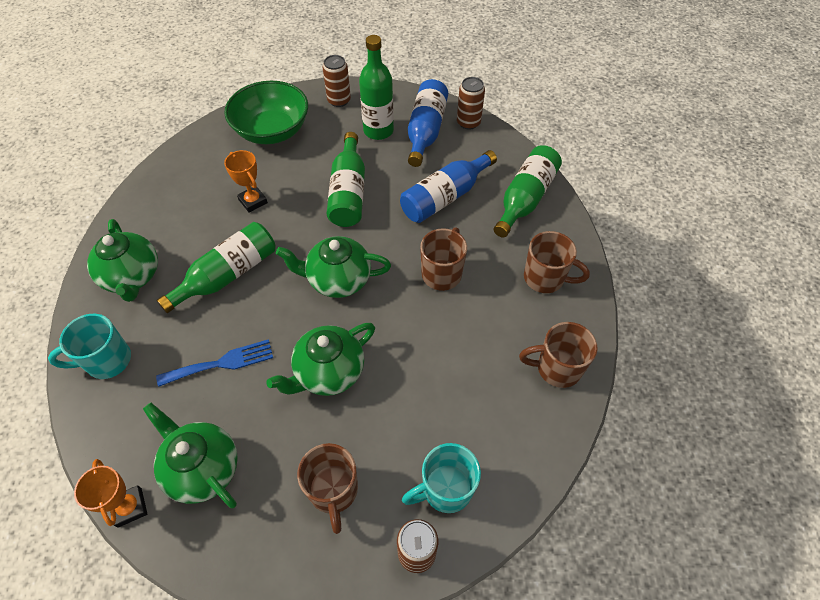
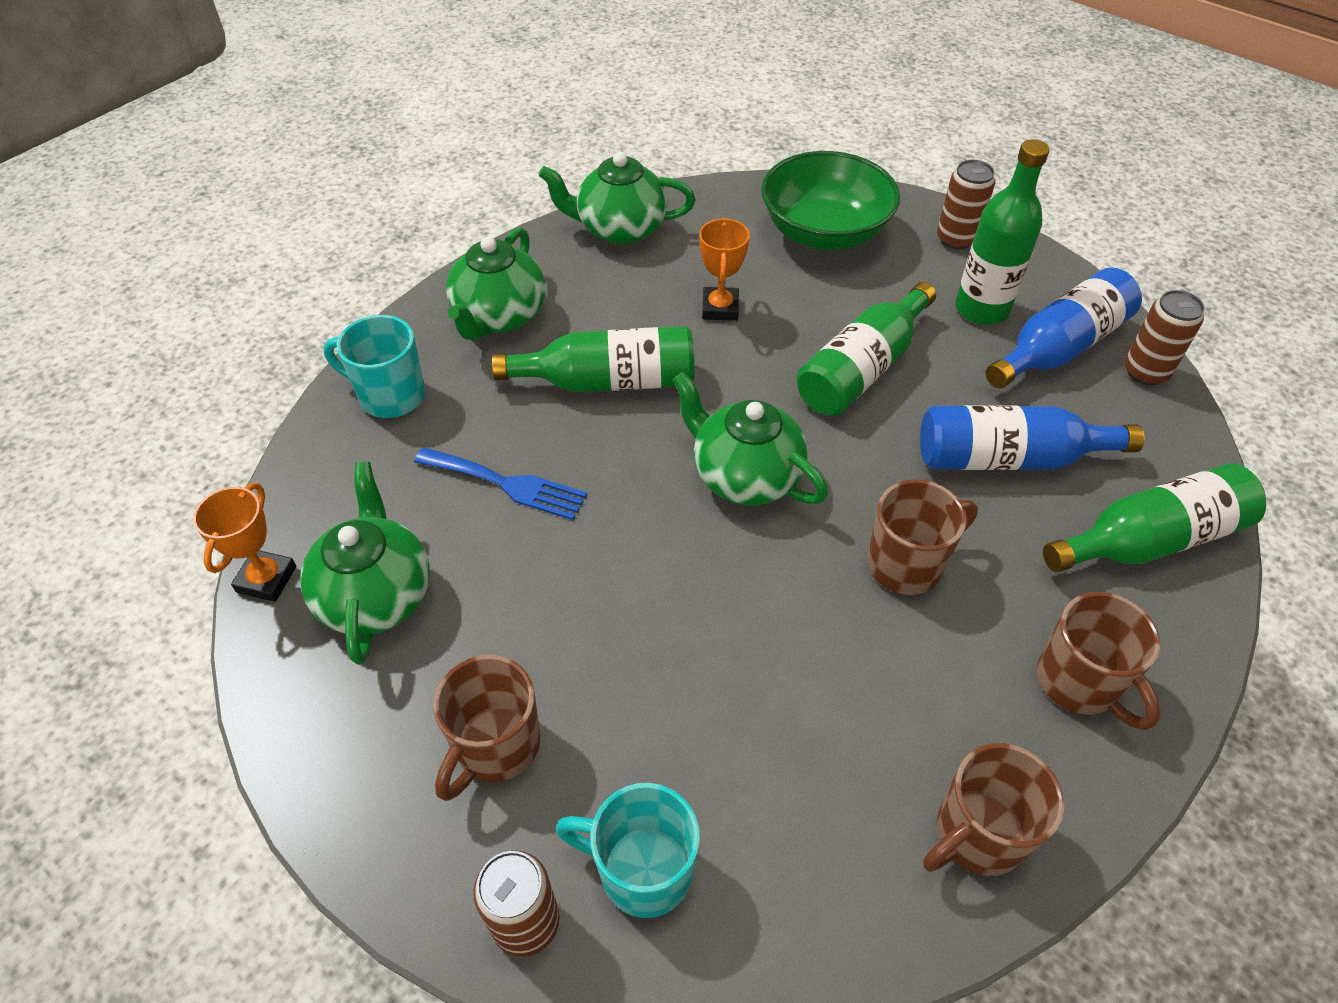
camera: 40 degrees right, 5 degrees down
(329, 372) = (625, 588): green teapot -> green teapot (620, 229)
(557, 368) = (977, 834): brown mug -> brown mug turned 75 degrees counterclockwise

